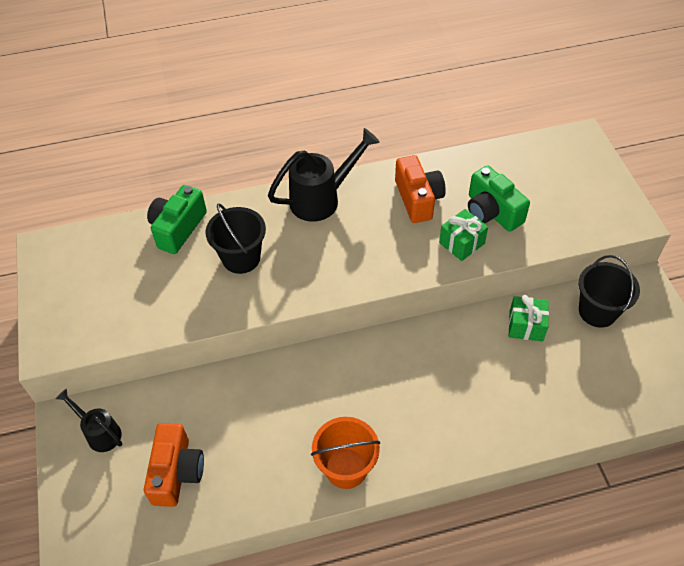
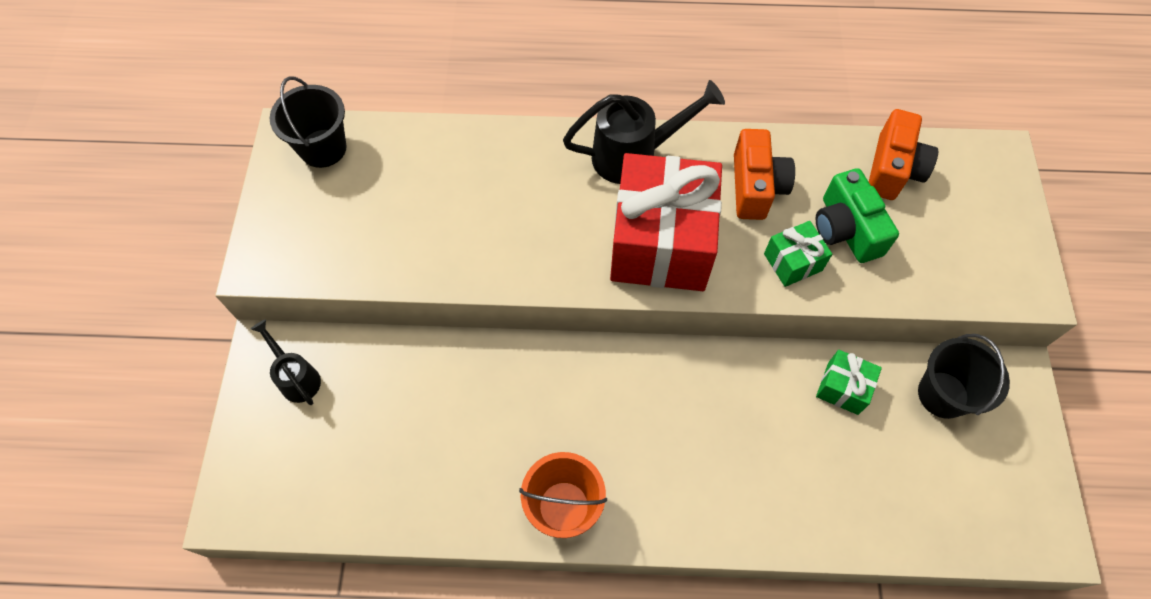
camera: 15 degrees right, 10 degrees up
(177, 472) = (368, 452): orange camera -> orange camera (893, 169)
(178, 228) = (449, 150): green camera -> none
(241, 258) = (512, 209): black bucket -> black bucket (323, 148)
(361, 254) = (661, 243): none -> red gift

